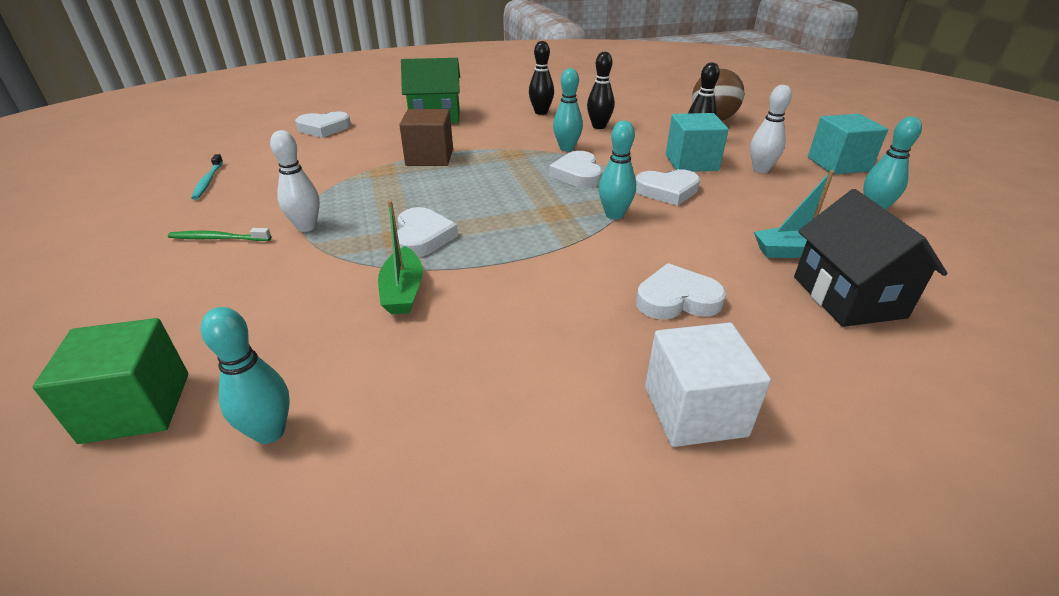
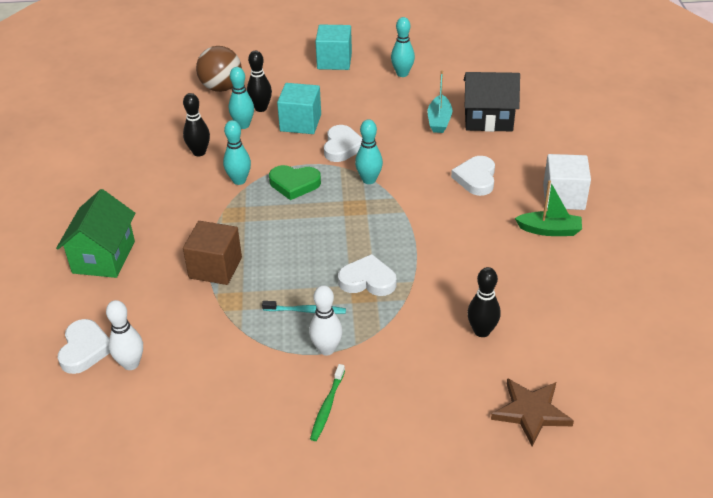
camera: 75 degrees left, 5 degrees up
(137, 407) = (531, 412): green cube -> brown star
(208, 181) = (195, 435): turquoise toothbrush -> turquoise toothbrush (306, 311)
(269, 432) = (558, 349): turquoise bowling pin -> turquoise bowling pin (243, 125)
(403, 291) = (438, 293): green boat -> green boat (549, 230)
(541, 112) = (139, 181): black bowling pin -> black bowling pin (482, 331)
(577, 174) = (294, 184): white heart -> green heart
(760, 169) = (327, 96): white bowling pin -> white bowling pin (131, 364)

